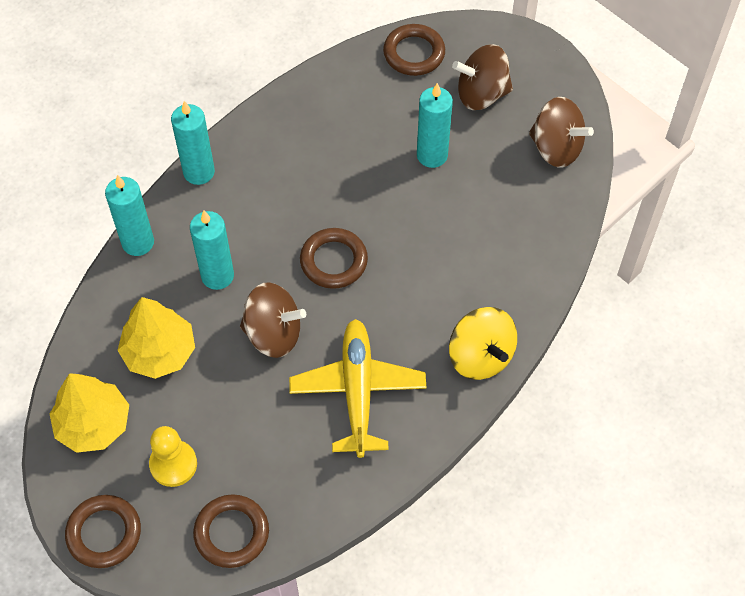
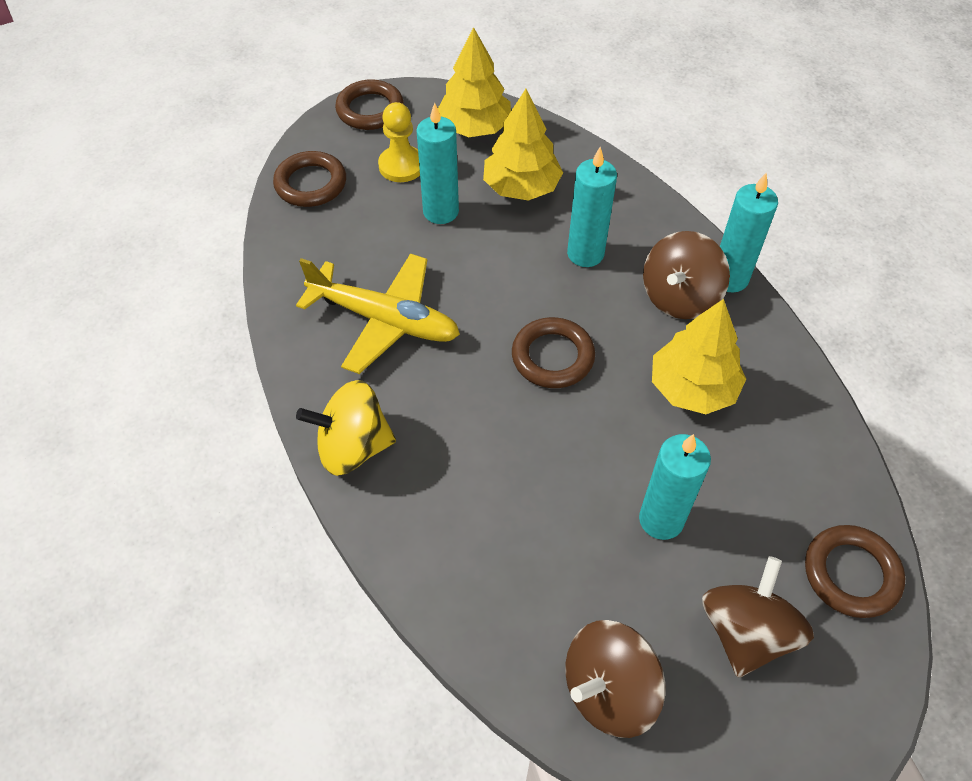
camera: 115 degrees right, 5 degrees down
(138, 242) = (657, 206): turquoise candle -> turquoise candle (441, 211)
(273, 333) = (492, 275): brown spinning top -> brown spinning top (679, 297)
(317, 167) = (692, 388): none -> yellow tree

